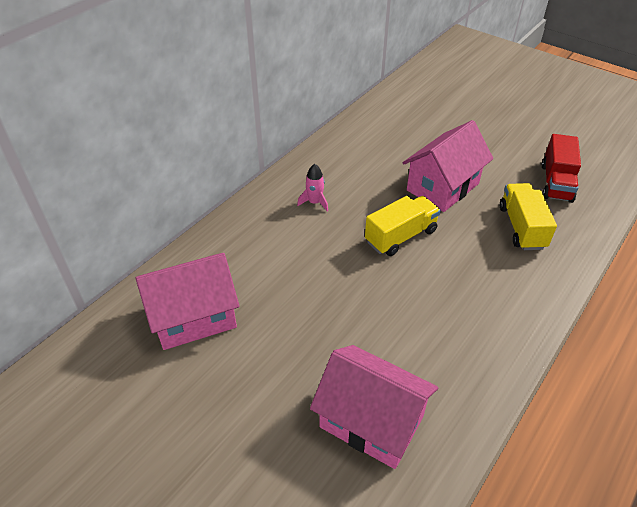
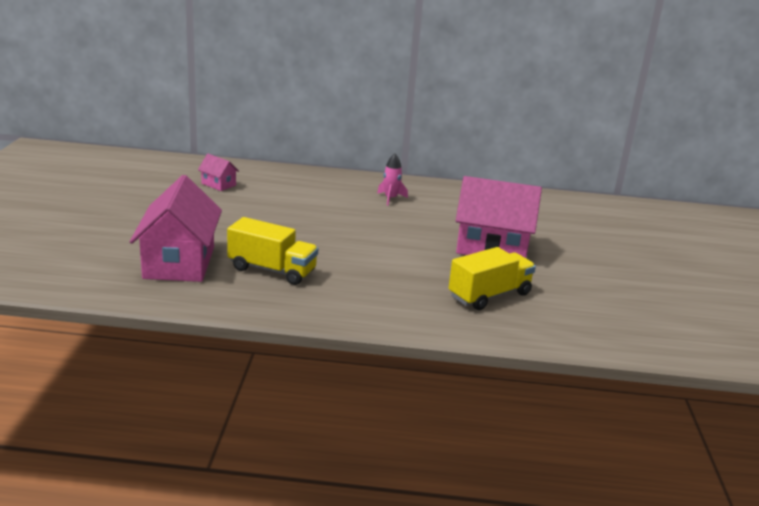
camera: 55 degrees right, 20 degrees down
(194, 317) = (218, 184): pink house -> pink house, size x0.45
(401, 236) = (396, 240): yellow truck -> yellow truck (272, 270)
(556, 182) = (593, 306): red truck -> none

